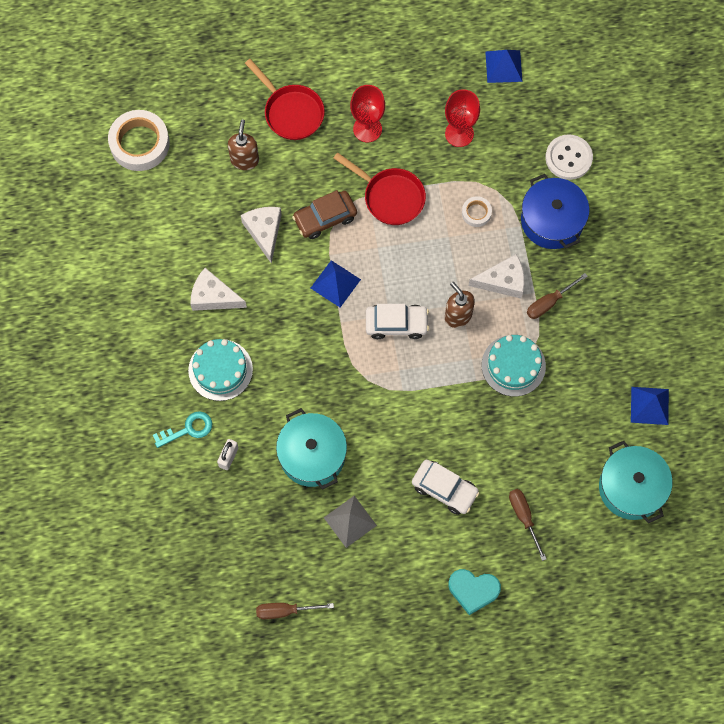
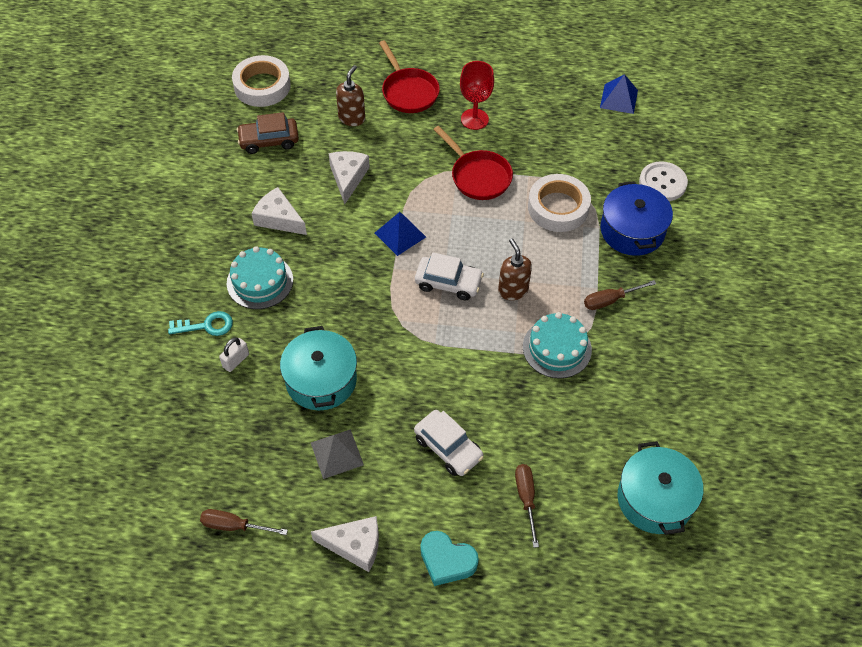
camera: 15 degrees right, 15 degrees down
(325, 218) = (409, 179): brown car -> brown car (269, 141)
(459, 134) = (561, 141): red goblet -> none
(476, 213) = (558, 207): white tape -> white tape, size x2.03
(503, 281) = (568, 271): white cheese -> white cheese (354, 545)
(649, 405) = (694, 421): blue pyramid -> none

